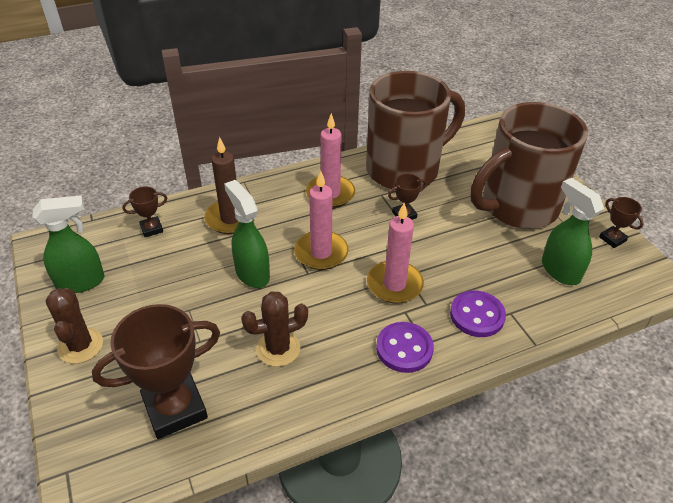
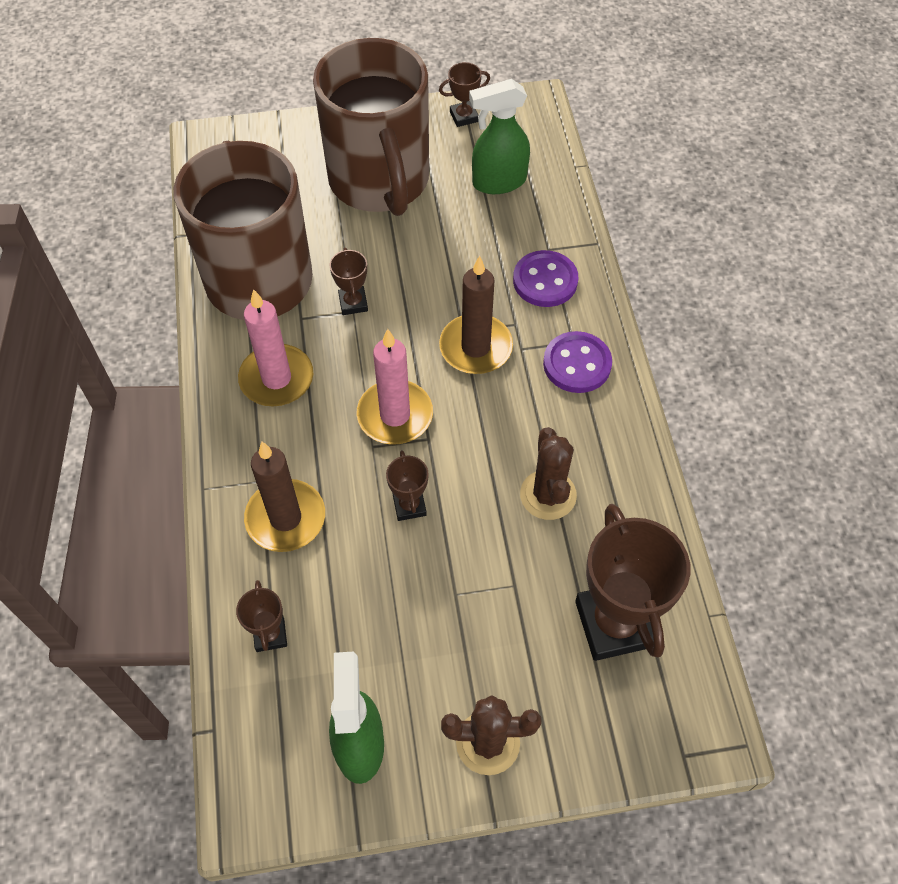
camera: 75 degrees left, 15 degrees up
(252, 273) = (409, 505): green spray bottle -> brown trophy
(394, 284) = (475, 347): pink candle -> brown candle

